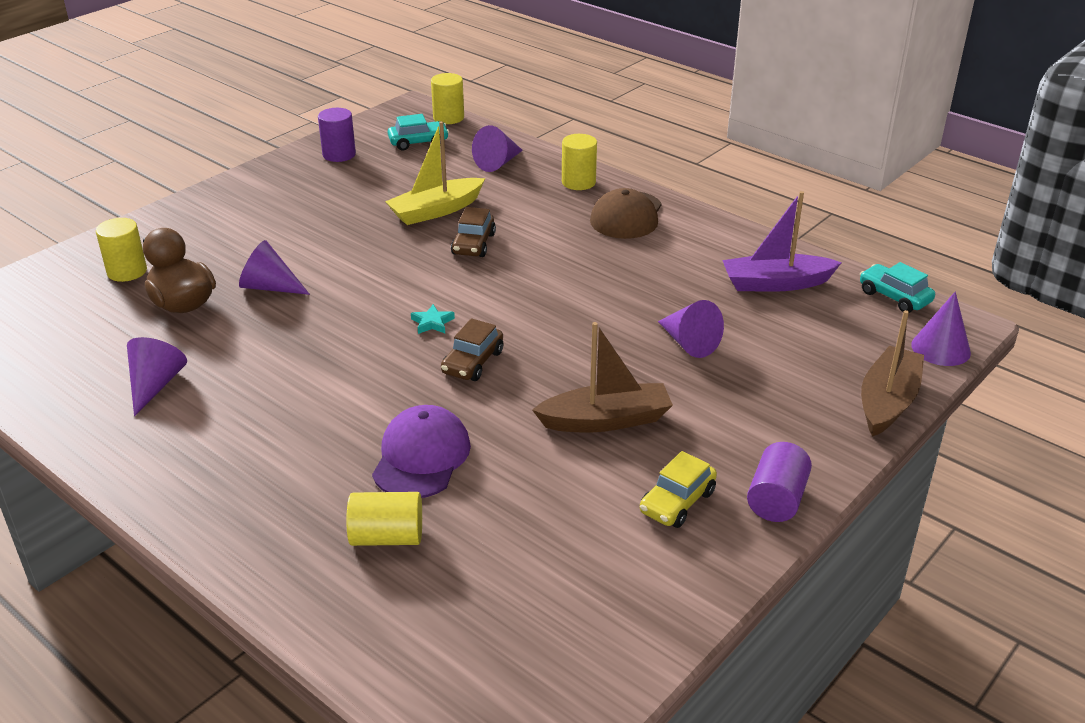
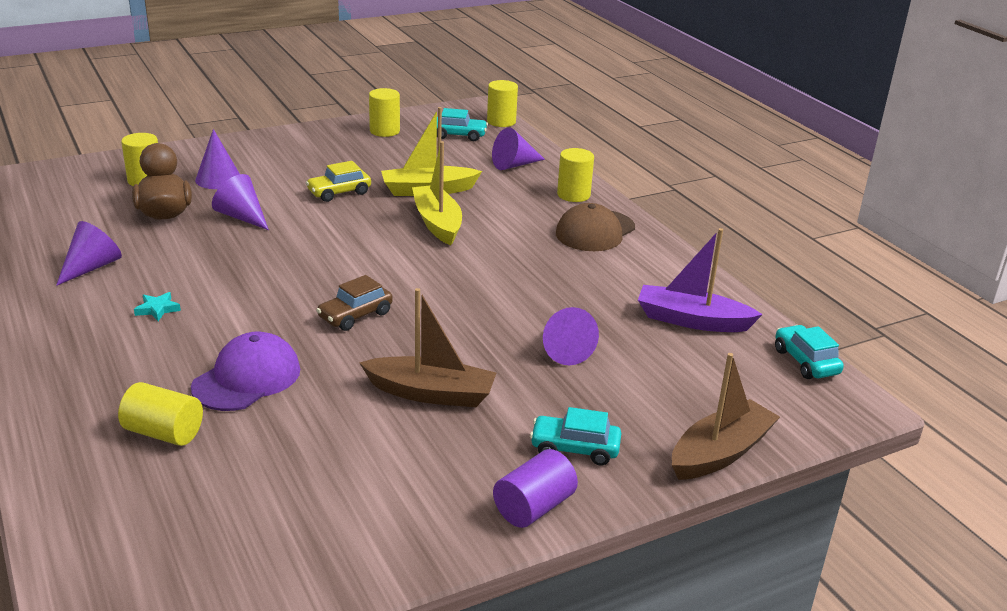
camera: 20 degrees right, 5 degrees down
(339, 154) = (384, 131): purple cylinder -> yellow cylinder
(432, 323) = (348, 276): turquoise star -> turquoise star (157, 309)
(473, 244) = (437, 223): brown car -> yellow boat
(677, 502) = (437, 481): yellow car -> yellow car (339, 192)
(769, 434) = (574, 448): none -> turquoise car
(940, 348) = (817, 420): purple cone -> purple cone (218, 179)

